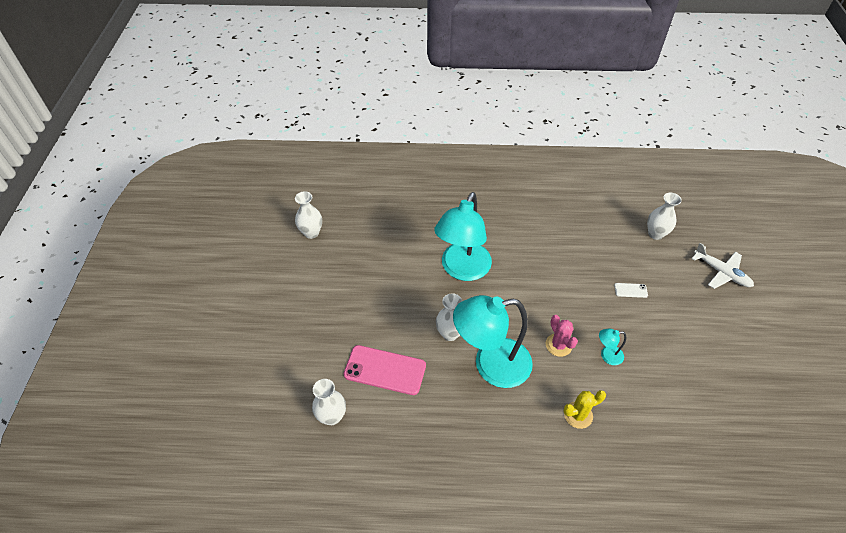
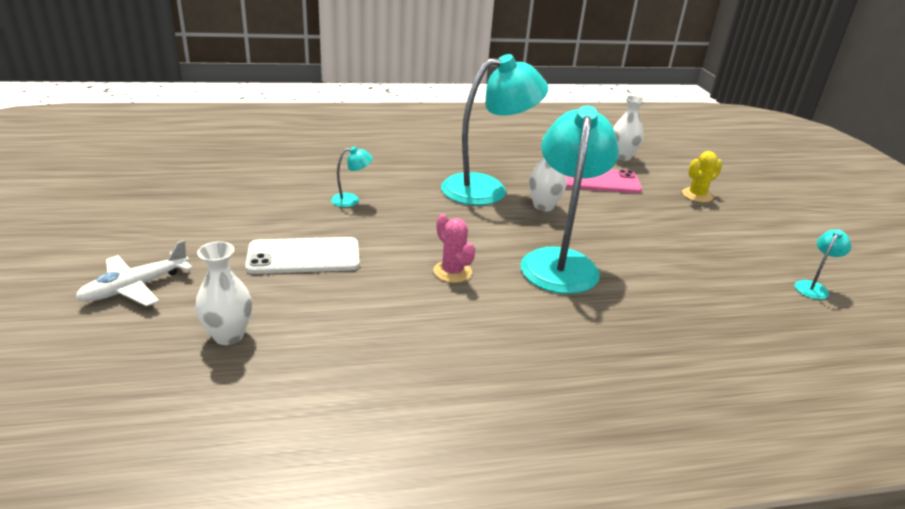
camera: 165 degrees right, 20 degrees down
(311, 233) = (813, 287): white vase -> turquoise lamp
(558, 345) = (411, 204): pink cactus -> pink cactus (452, 272)
(578, 415) = (388, 165): yellow cactus -> yellow cactus (697, 195)
(630, 290) = (304, 256): white phone -> white phone, size x2.24
(721, 272) = (135, 287): white plane -> white plane turned 75 degrees counterclockwise

